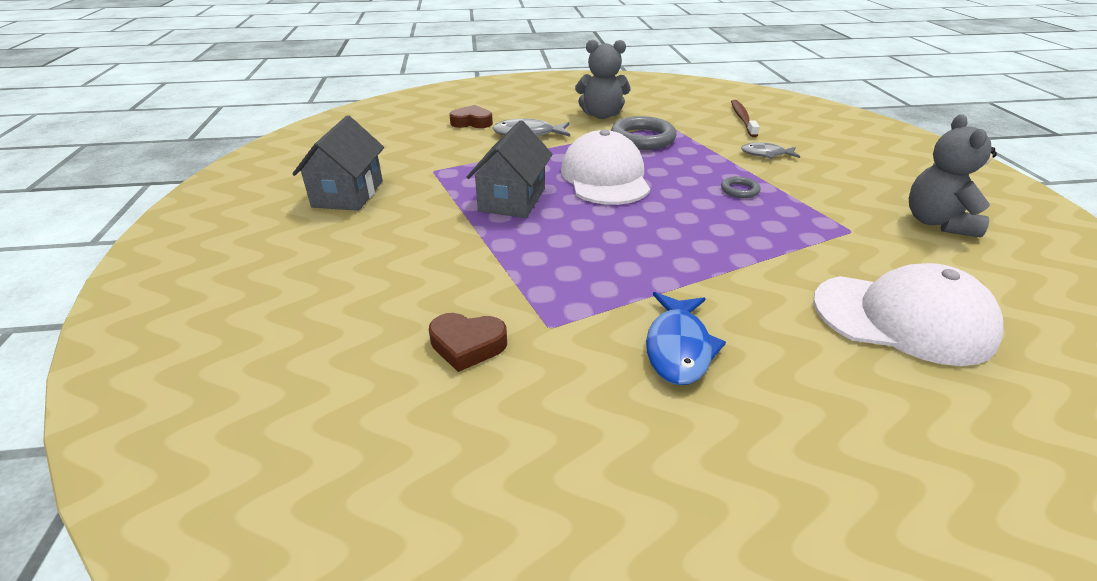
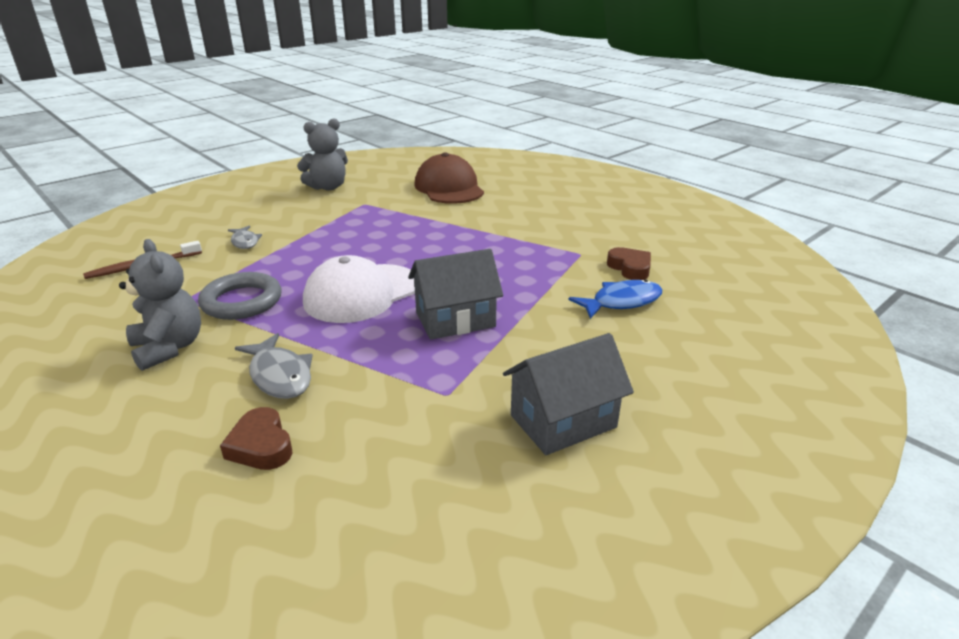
camera: 125 degrees left, 5 degrees down
(678, 347) = (544, 223): blue fish -> blue fish (621, 302)
(739, 190) = (334, 239): grey ring -> none
(902, 318) = (449, 188): white cap -> brown cap

